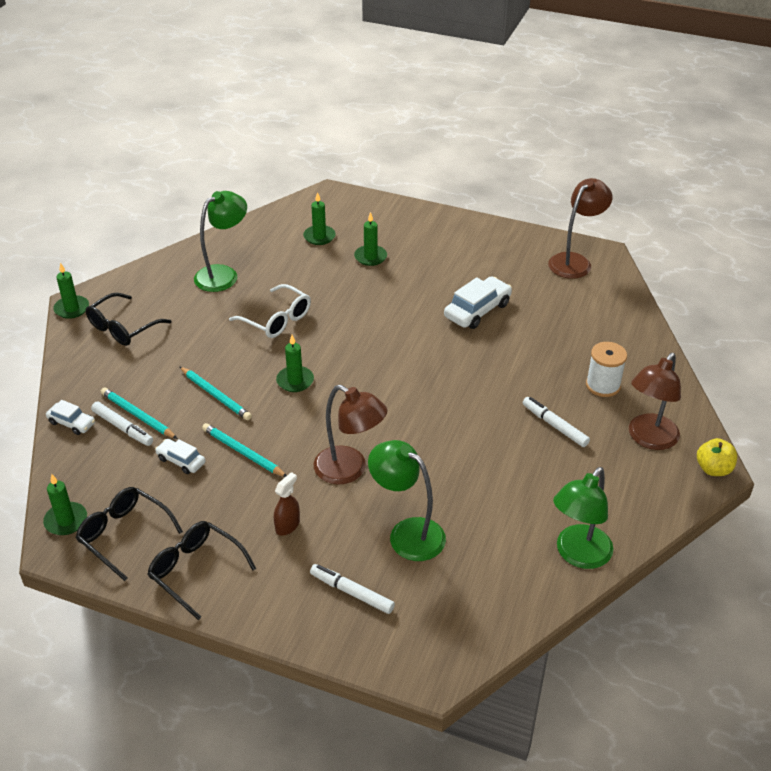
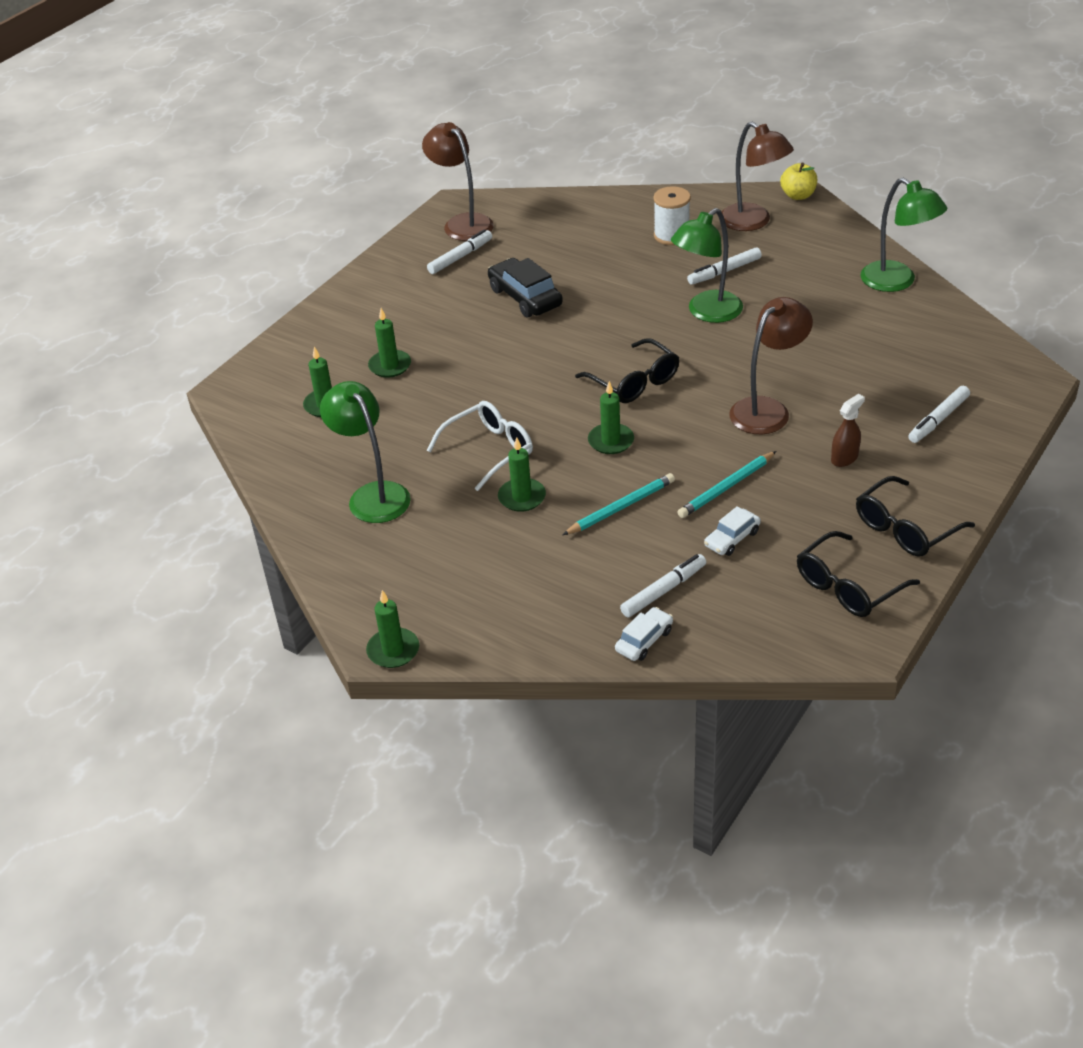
camera: 75 degrees left, 0 degrees up
(66, 520) = (820, 639): green candle -> green candle (522, 497)
(122, 328) = (457, 594): black glasses -> black glasses (634, 382)
(138, 415) = (643, 577): turquoise pencil -> none
(287, 525) = (844, 458): brown spray bottle -> brown spray bottle turned 90 degrees clockwise
(407, 533) = (862, 378): green lamp -> green lamp (707, 312)
(477, 310) = (525, 297): white car -> black car
(524, 268) = (460, 257): none -> white marker

